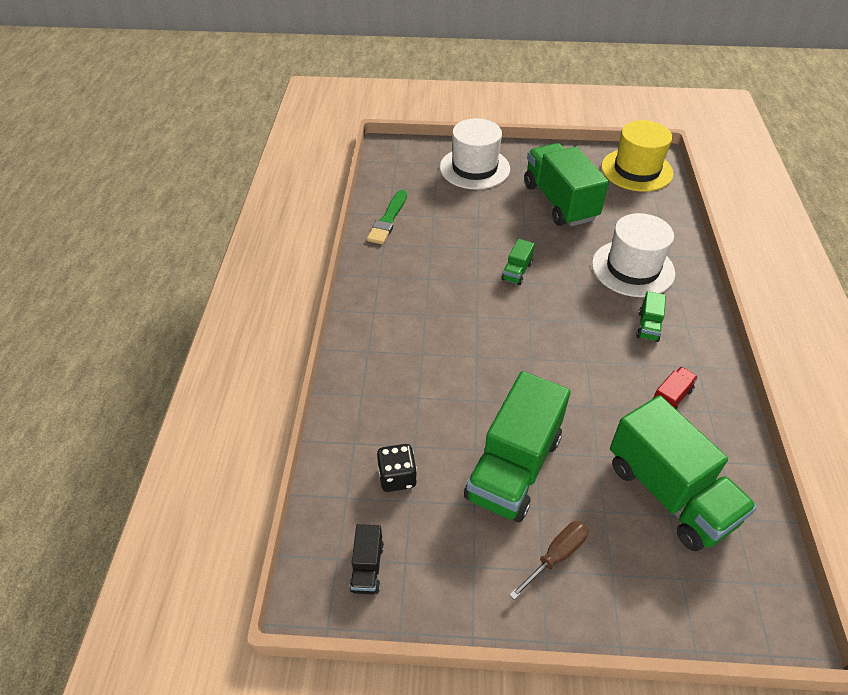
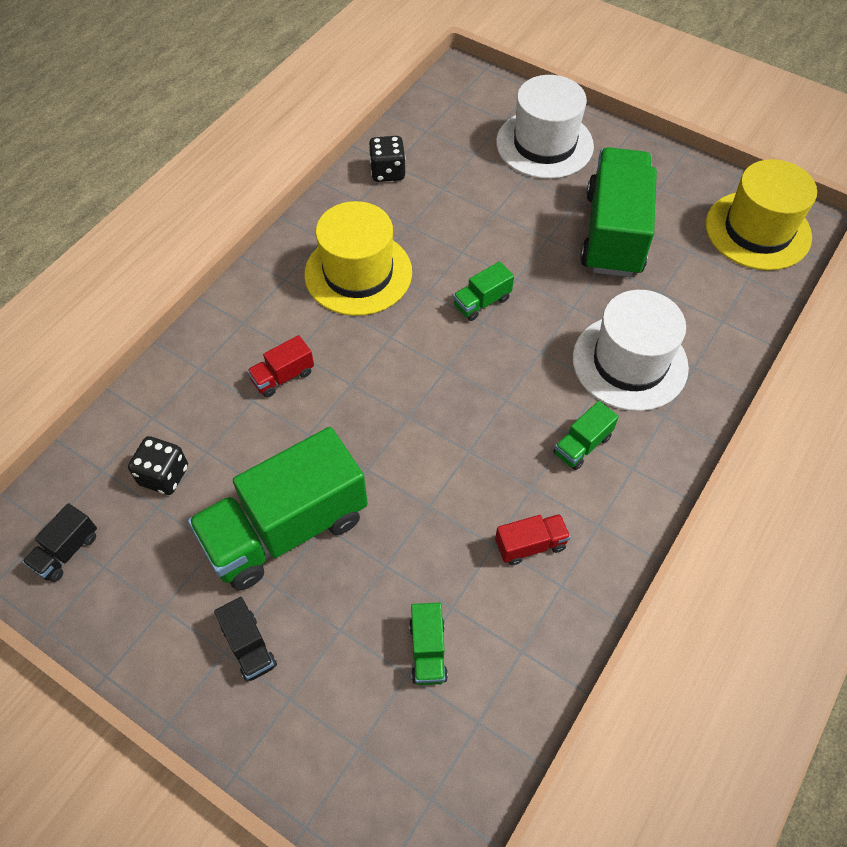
camera: 30 degrees right, 10 degrees up
(388, 220) = (387, 172): green brush -> black dice
(422, 287) = (358, 273): none -> yellow hat
(426, 372) = (283, 376): none -> red truck
(556, 556) = (249, 646): brown screwdriver -> black truck
(669, 493) = (428, 651): green truck -> green truck, size x0.43

